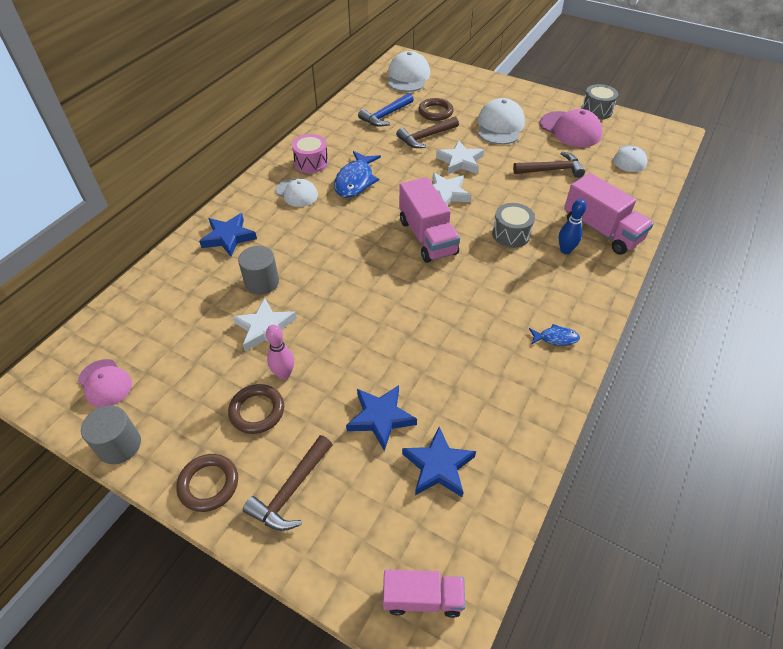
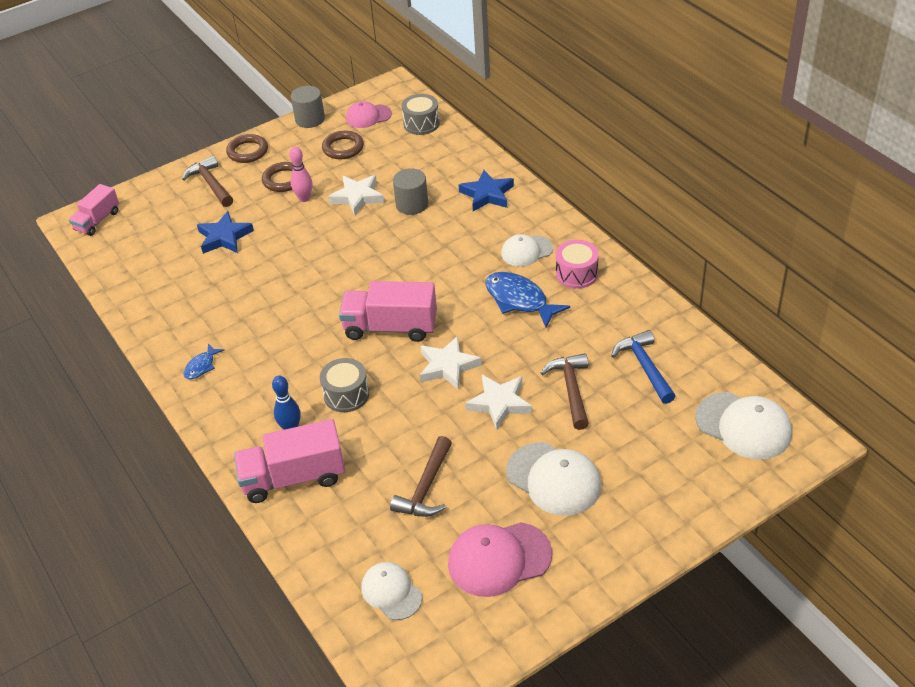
camera: 120 degrees right, 5 degrees down
(435, 112) = (627, 422): brown ring -> brown ring (343, 148)
(438, 466) = (163, 254): blue star -> none
(596, 111) = (528, 624): grey drum -> grey drum (421, 124)

